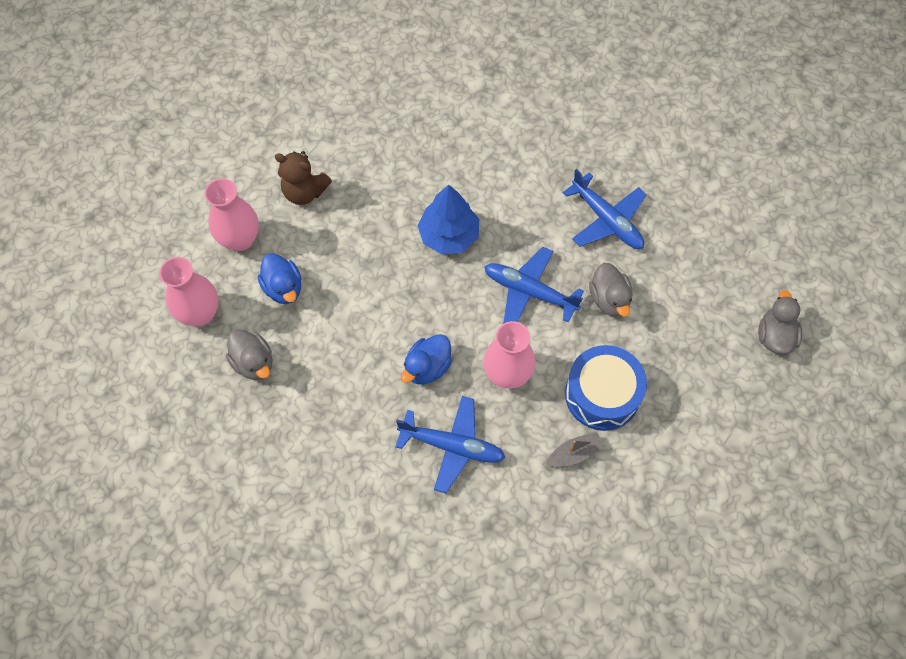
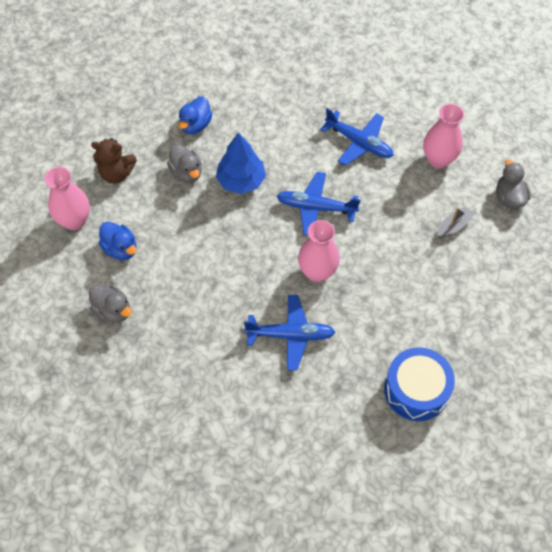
camera: 15 degrees left, 5 degrees down
(200, 313) = (58, 284): pink vase -> pink vase (438, 159)
(427, 367) = (253, 281): blue duck -> blue duck (195, 125)
(574, 453) = (386, 317): grey boat -> grey boat (453, 226)
(602, 394) = (394, 269): blue drum -> blue drum (416, 390)
(609, 299) = (378, 199): grey duck -> grey duck (186, 173)

